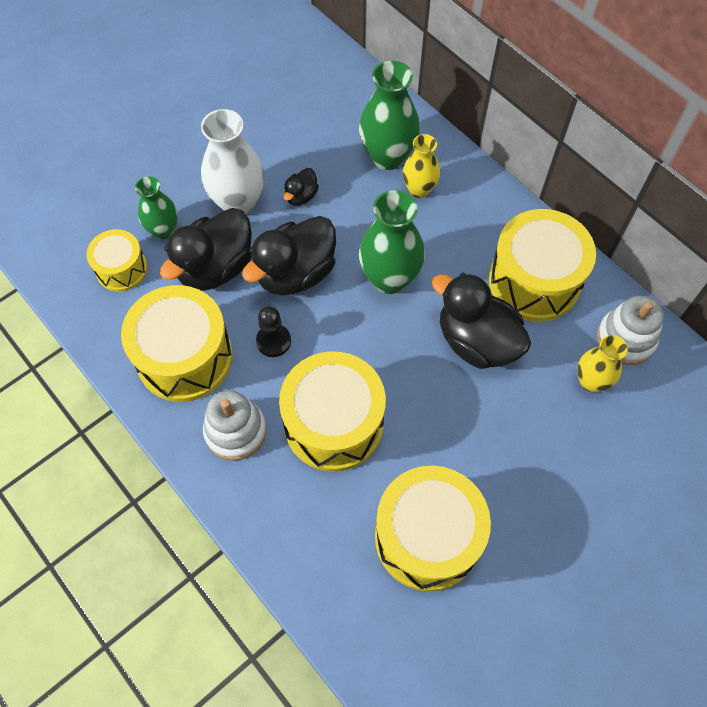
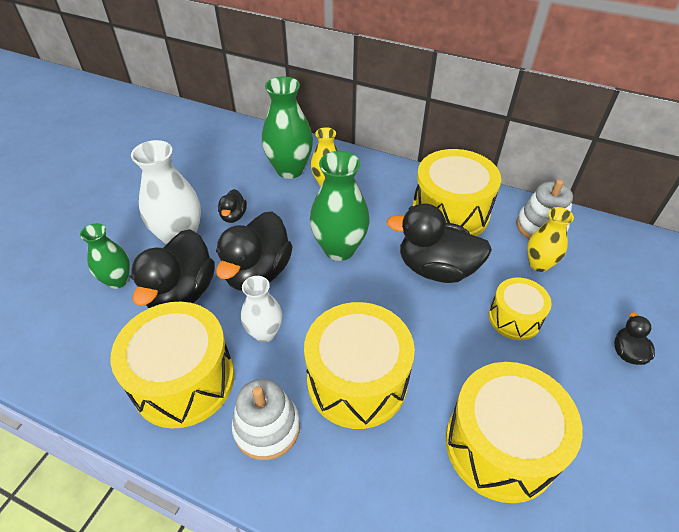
camera: 25 degrees left, 15 degrees down
(121, 269) = (87, 326): yellow drum -> yellow drum (514, 318)
(273, 341) = (265, 333): black pawn -> white vase
(613, 511) = (627, 352): none -> black duck

